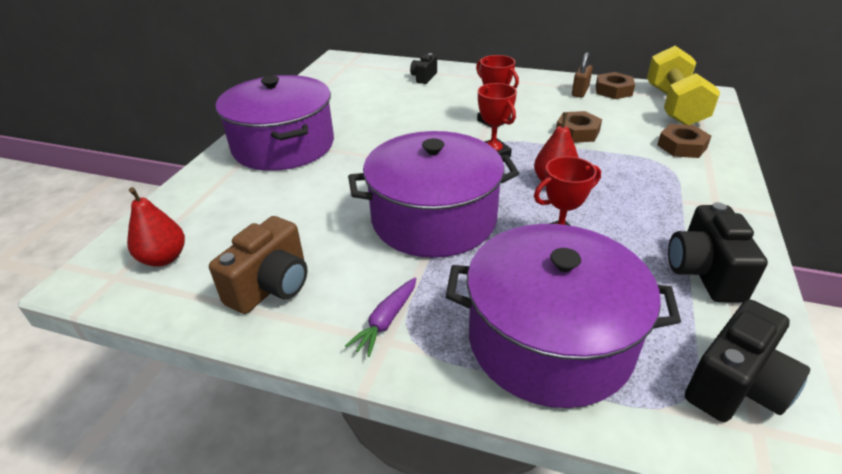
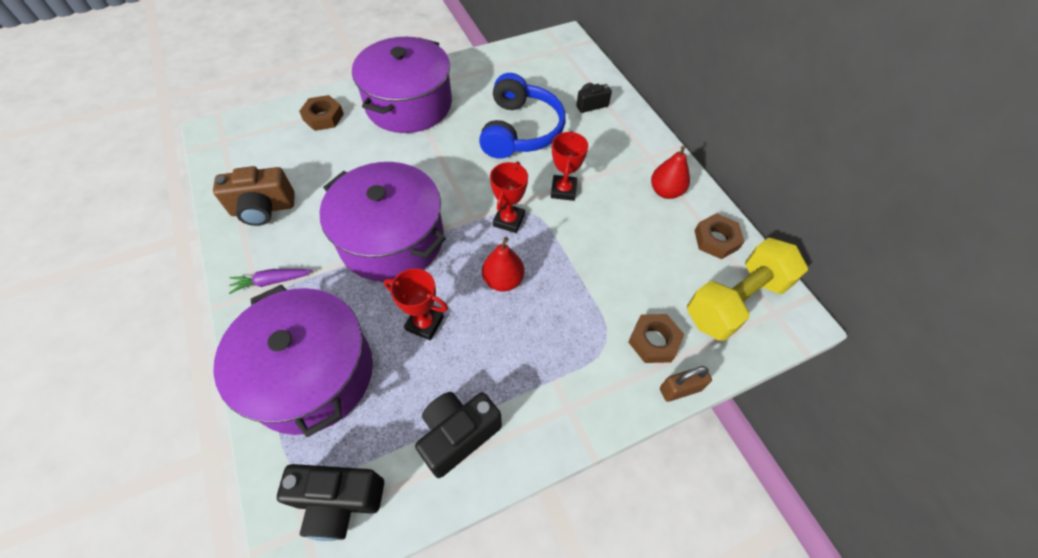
camera: 45 degrees right, 20 degrees up
(164, 258) = (251, 146): red pear -> red pear (665, 191)
(404, 111) = (520, 130): none -> blue headphones
(577, 132) = (601, 254): brown nut -> brown nut (323, 117)
(580, 92) = (684, 217): brown padlock -> brown padlock (680, 389)

